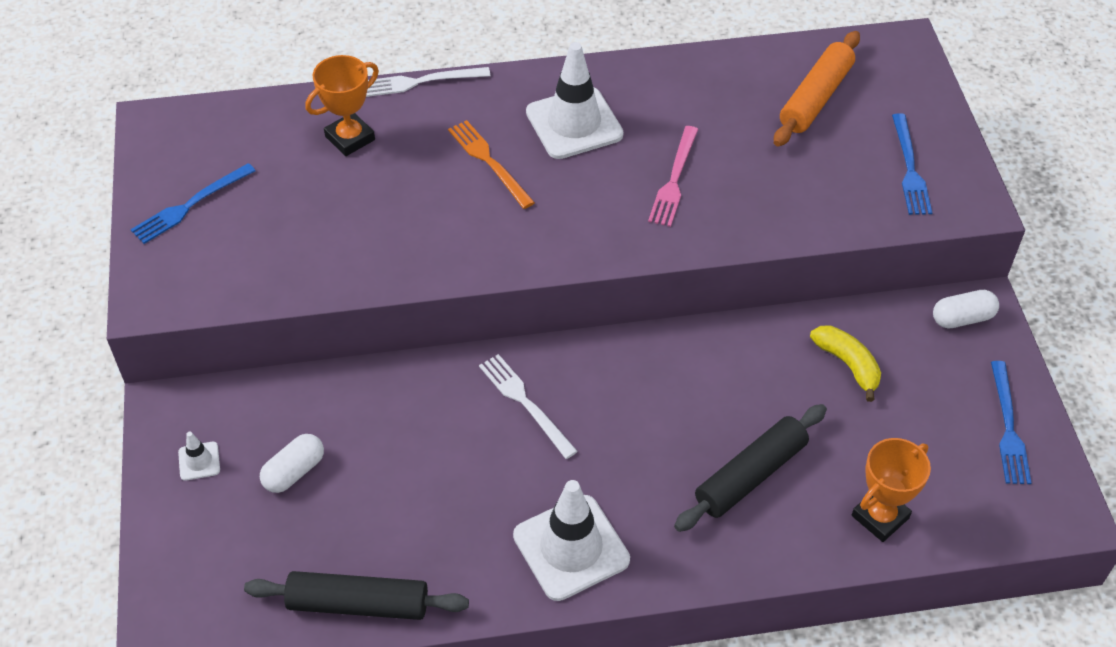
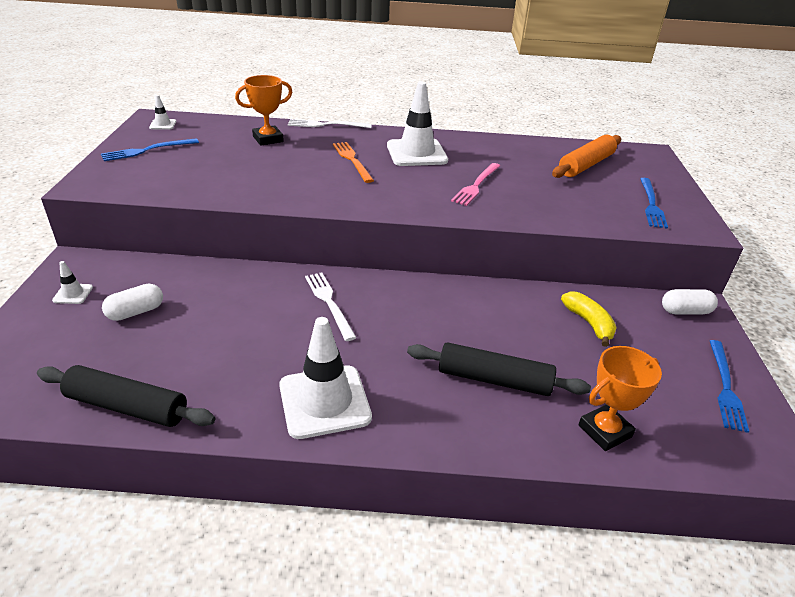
camera: 10 degrees right, 15 degrees down
(178, 137) = (163, 124): none -> white traffic cone
(750, 475) = (494, 380): black rolling pin -> black rolling pin turned 45 degrees clockwise

